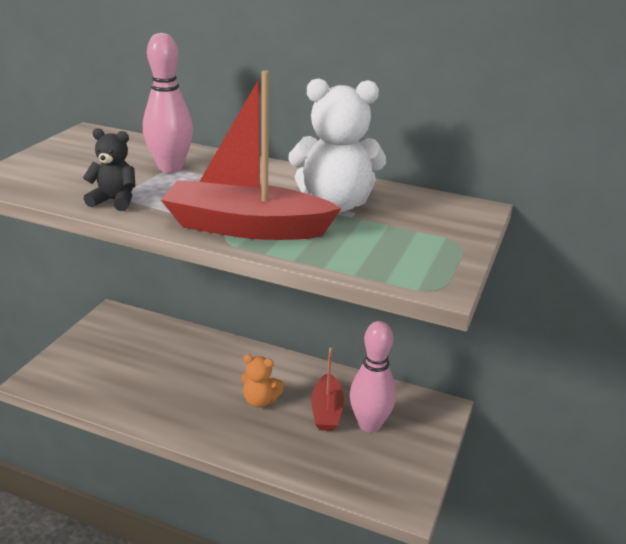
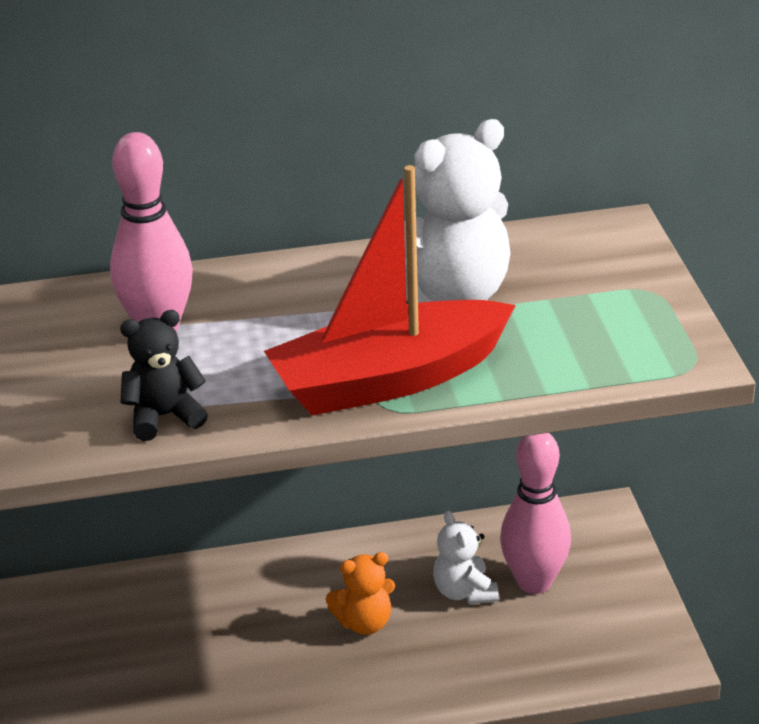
camera: 30 degrees left, 5 degrees up
(326, 411) = (464, 592): red boat -> white teddy bear

